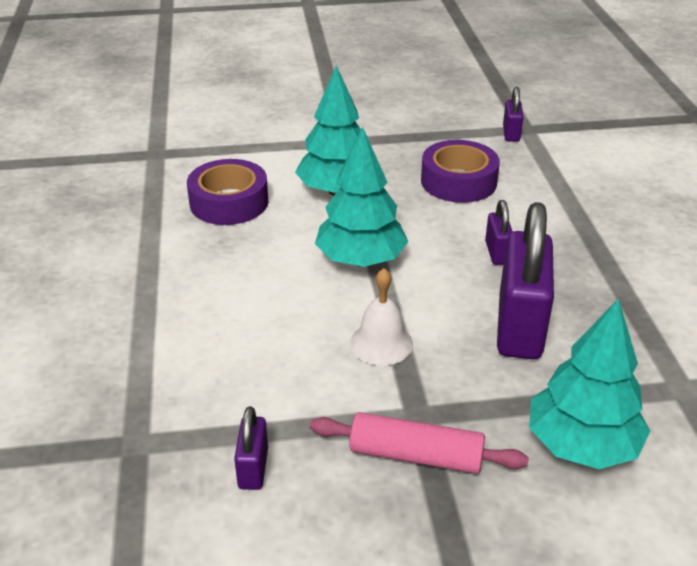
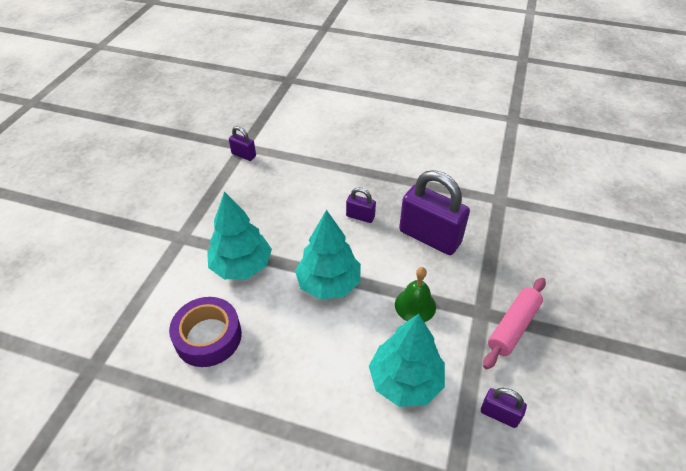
camera: 65 degrees left, 10 degrees up
(381, 343) = (415, 305): white bell -> green bell
(458, 181) = (277, 201): purple tape -> none
(582, 445) = (526, 254): turquoise tree -> turquoise tree (405, 381)

